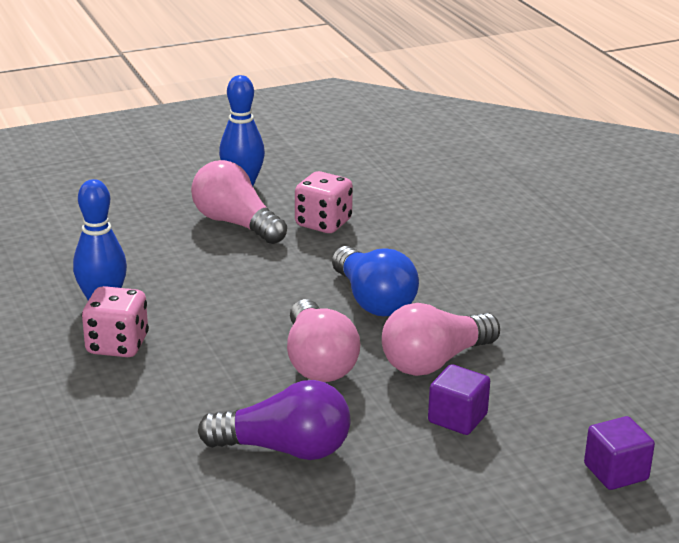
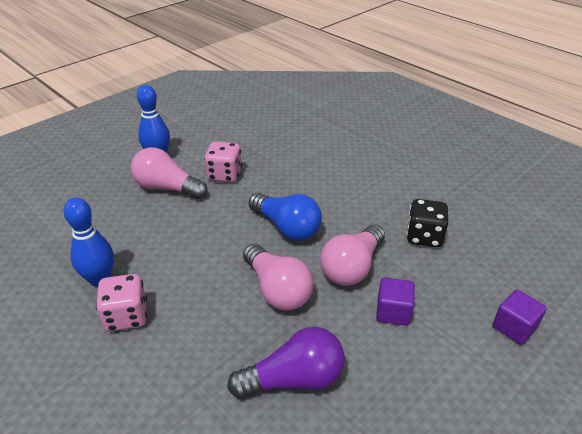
camera: 20 degrees left, 10 degrees up
(565, 351) = (424, 236): none -> black dice

